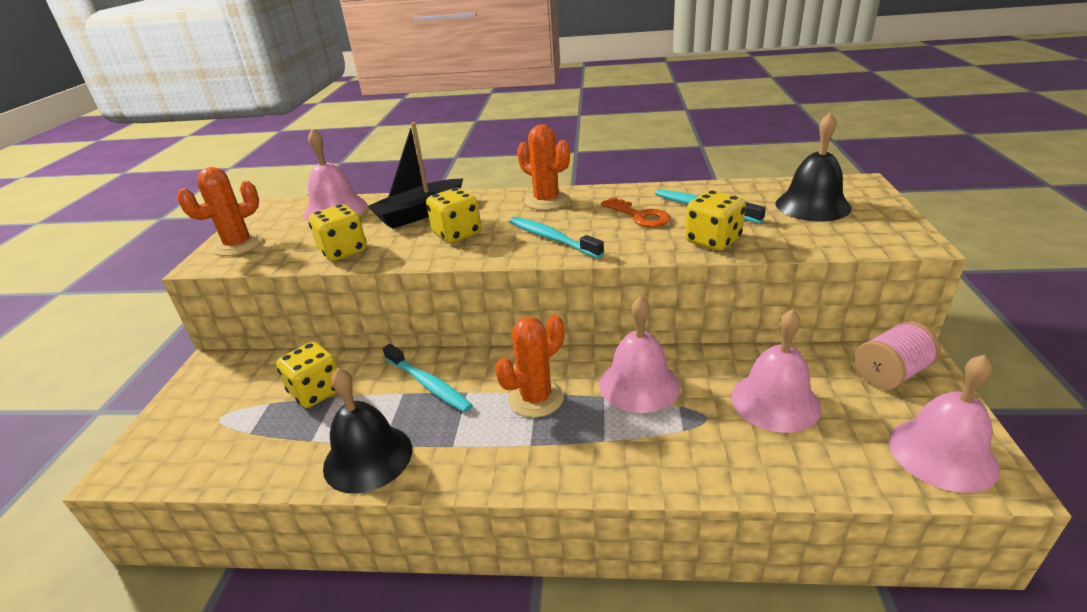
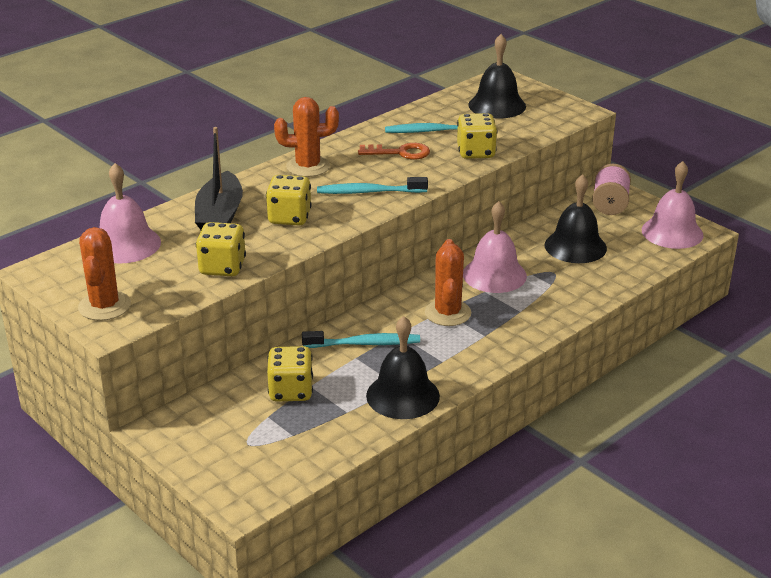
camera: 50 degrees left, 0 degrees up
(775, 401) = (575, 246): pink bell -> black bell

